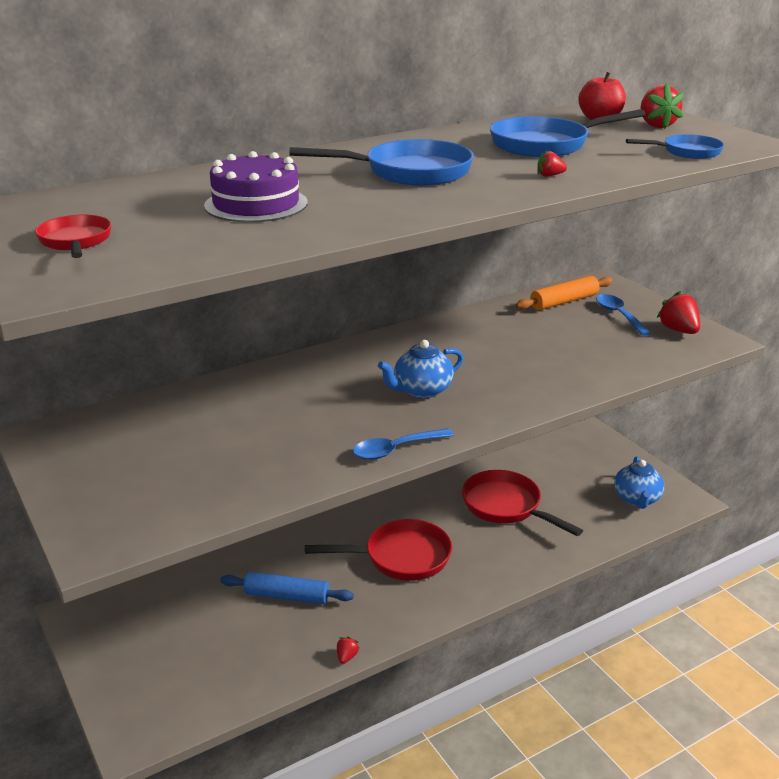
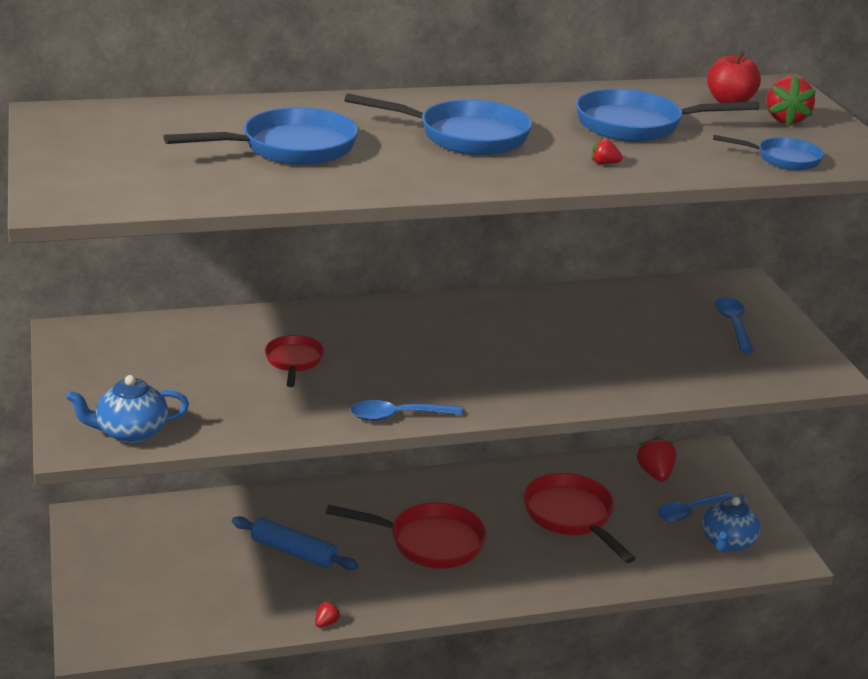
camera: 15 degrees right, 0 degrees up
(75, 241) = (107, 160): red pan -> red pan (294, 361)
(256, 204) = (290, 148): purple cake -> blue pan
(421, 390) = (460, 363): blue teapot -> blue teapot (130, 432)
(564, 301) = (681, 297): orange rolling pin -> none
(594, 480) = (689, 512): none -> blue spoon
(678, 330) = (789, 355): red strawberry -> red strawberry (655, 474)

